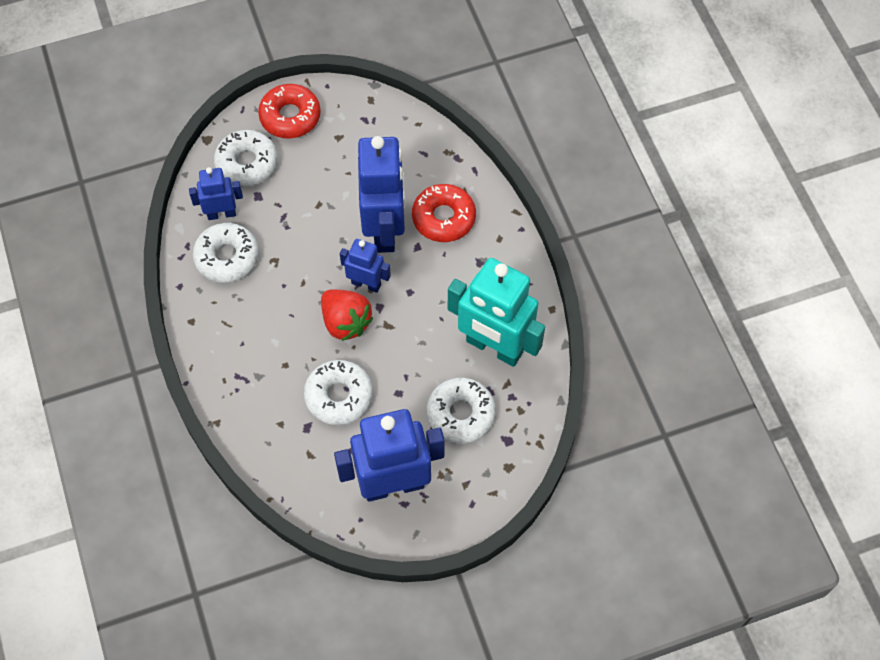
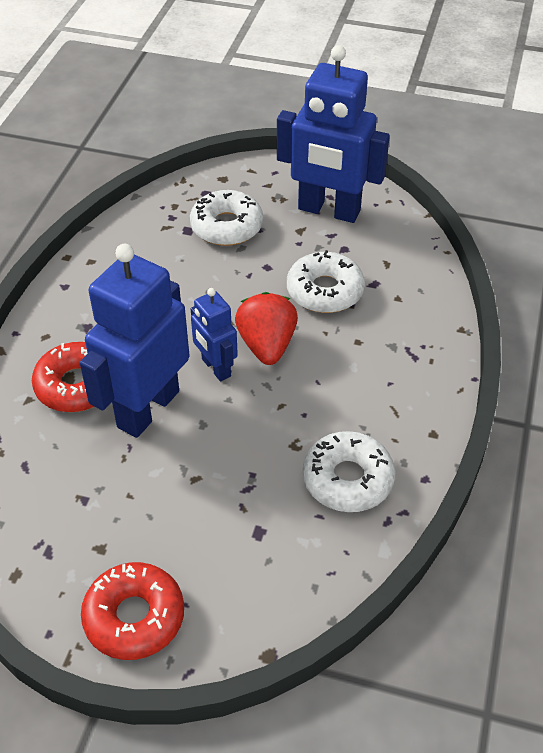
camera: 145 degrees left, 15 degrees down
(221, 213) = (319, 536): blue robot -> none
(247, 163) = (241, 584): white donut -> none
(494, 347) = (148, 256): turquoise robot -> none

